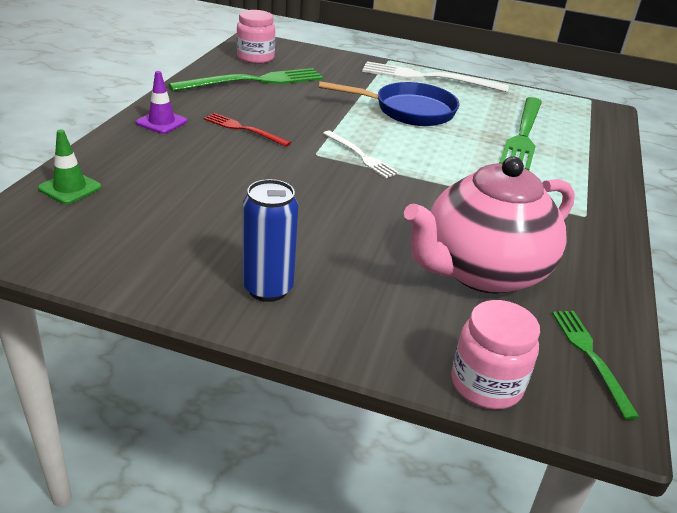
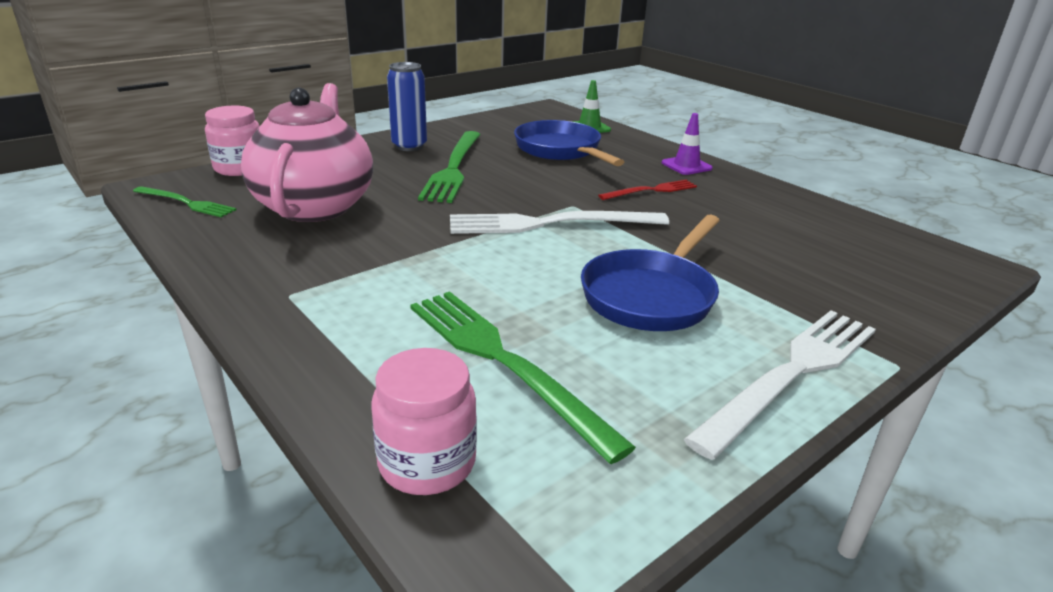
camera: 125 degrees right, 5 degrees down
(178, 187) = (561, 150): none -> blue pan
(254, 81) = (791, 225): green fork -> green fork (454, 168)
(255, 58) = (887, 247): pink jar -> pink jar (427, 463)
(361, 156) = (550, 224): white fork -> white fork, size x1.79

